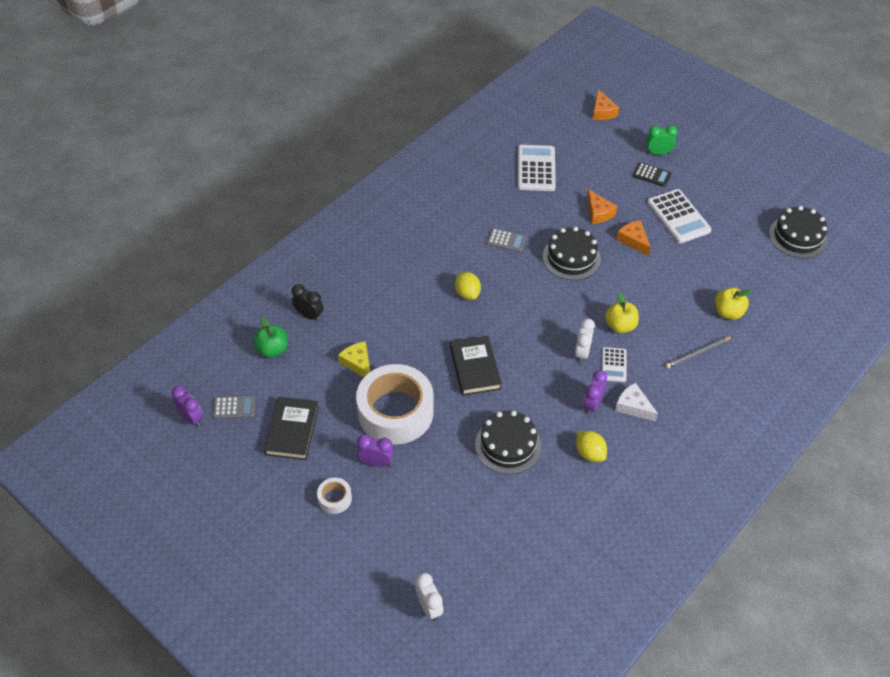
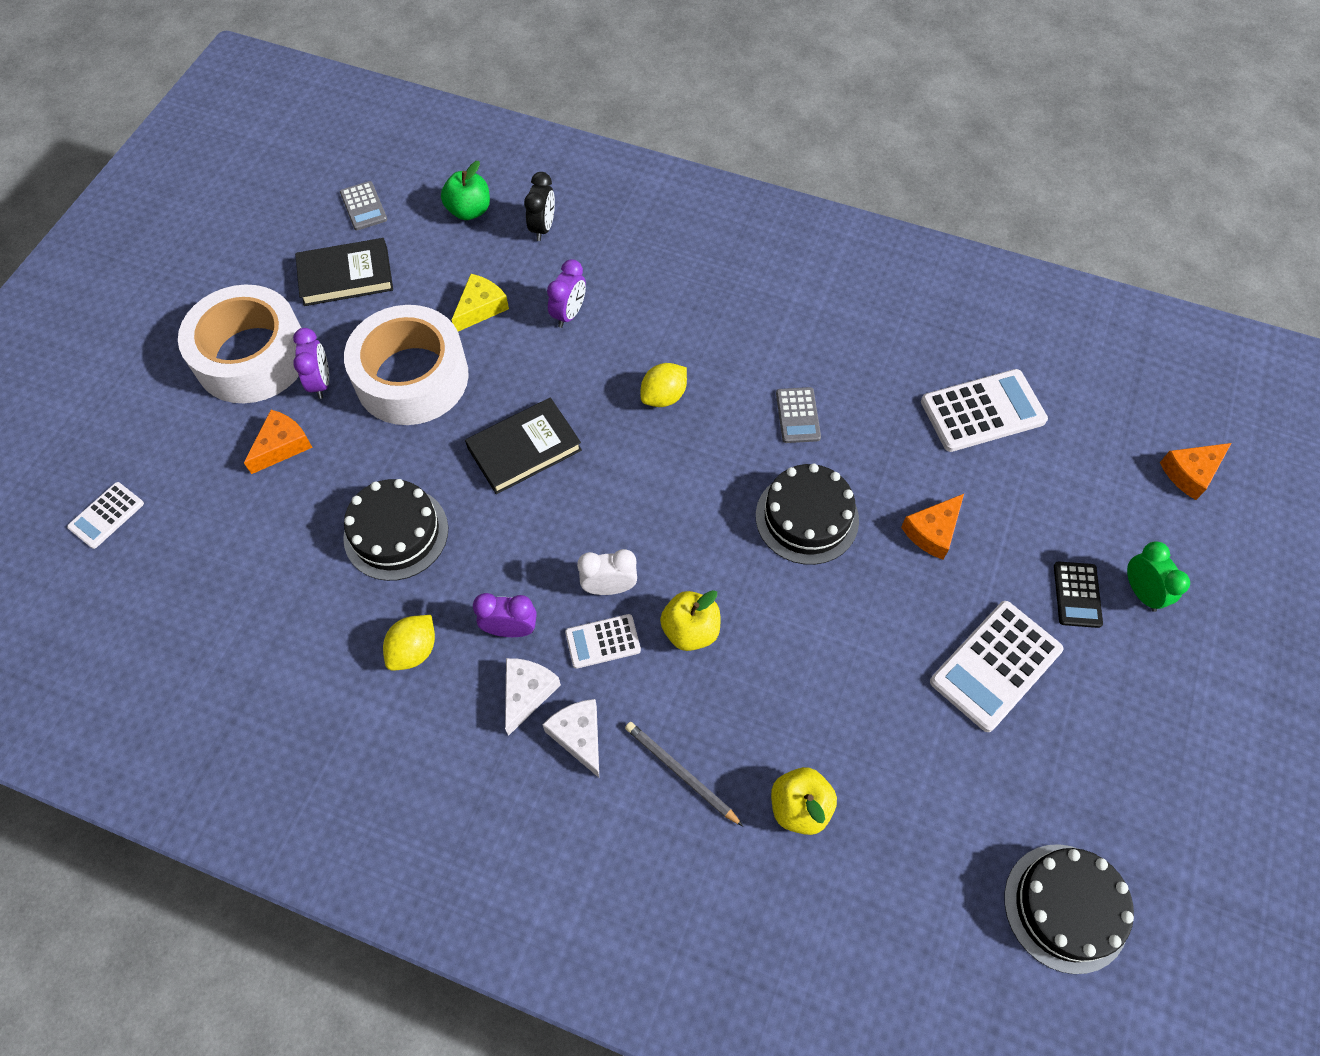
camera: 70 degrees right, 10 degrees up
(191, 418) = (334, 173): purple clock -> purple clock (569, 314)
(335, 498) = (252, 356): white tape -> white tape, size x2.38
(429, 607) = (106, 515): white clock -> white calculator
(633, 240) = (896, 603): orange cheese -> orange cheese (282, 446)
(665, 390) = (579, 736): none -> white cheese

